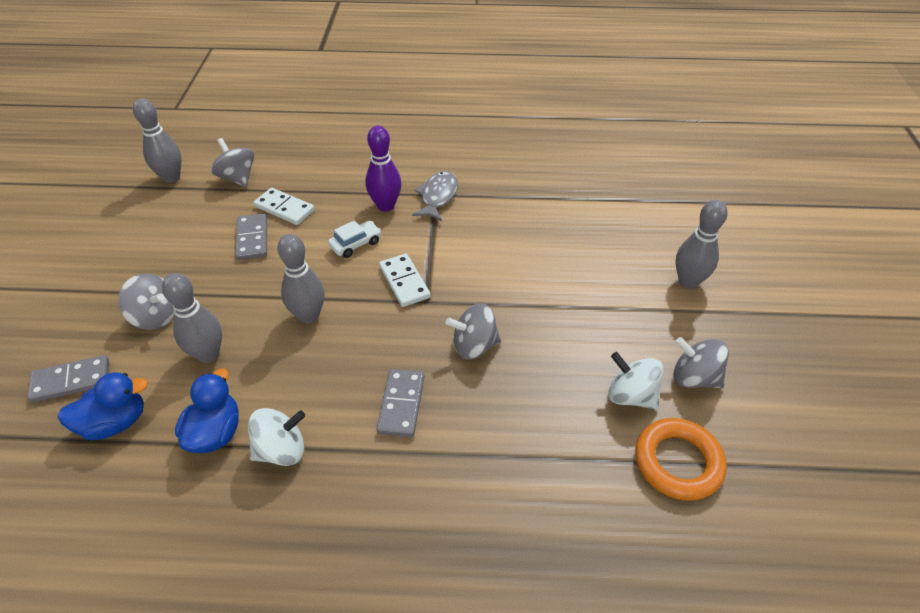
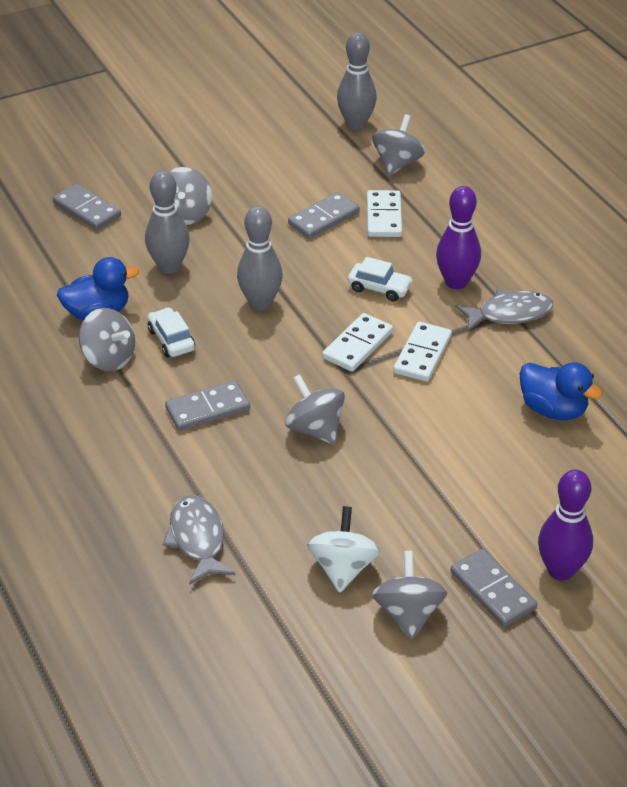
camera: 60 degrees right, 5 degrees down
(115, 422) = (68, 255): blue duck -> blue duck (553, 409)
(281, 450) = (109, 358): white spinning top -> grey spinning top
(298, 393) = (171, 340): none -> white car
(442, 254) = (422, 354): none -> white domino
(549, 480) = (197, 539): none -> grey fish
(678, 462) = (284, 628): orange ring -> none
(688, 281) = (560, 570): grey bowling pin -> purple bowling pin
(691, 322) = (492, 590): none -> grey domino

